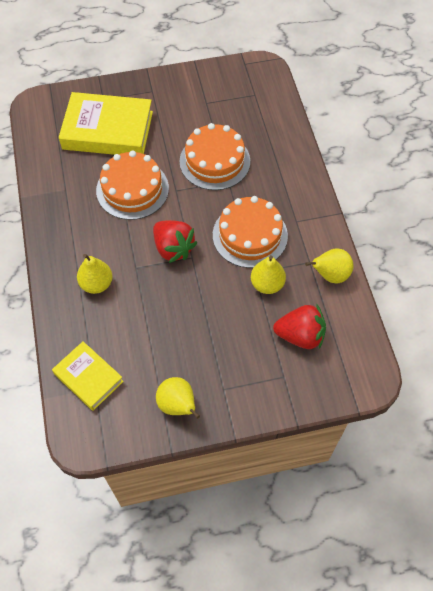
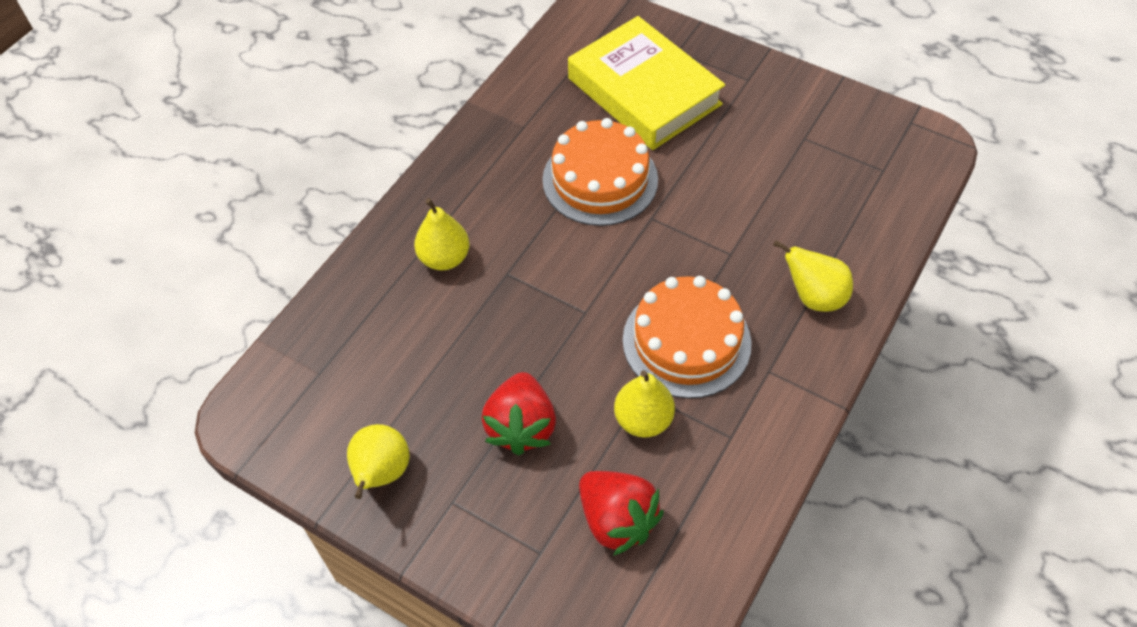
camera: 45 degrees right, 5 degrees down
(88, 377) = (324, 356): yellow book -> none
(173, 248) = (574, 284): red strawberry -> red strawberry (521, 426)
(214, 161) = (738, 217): orange cake -> none
(330, 275) = (741, 477): yellow pear -> yellow pear (813, 297)

